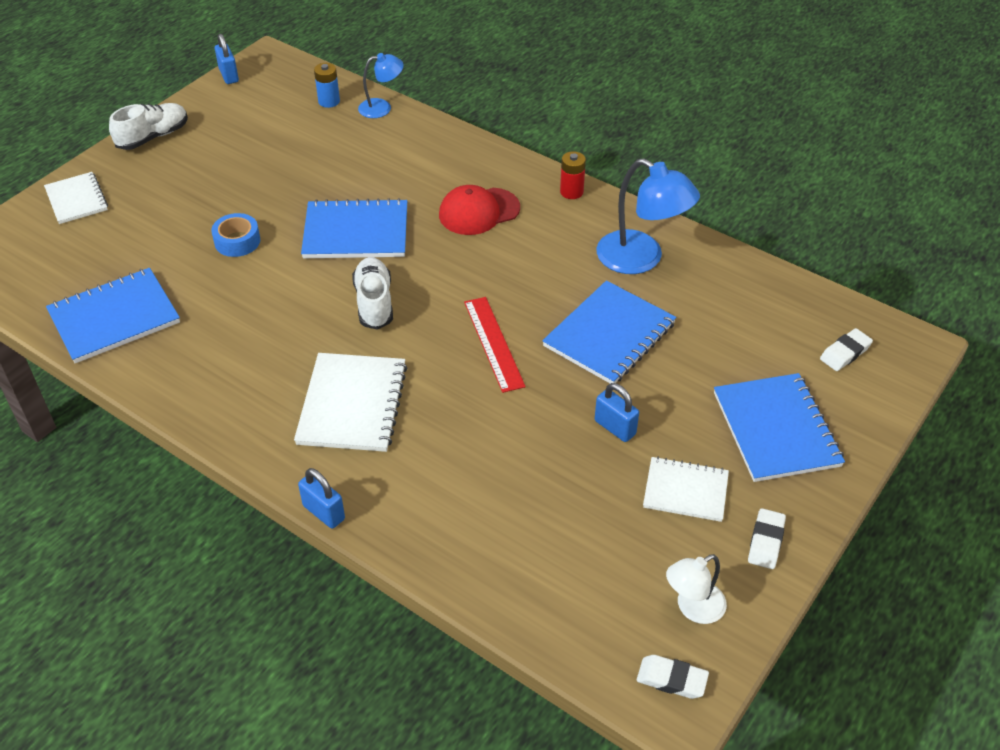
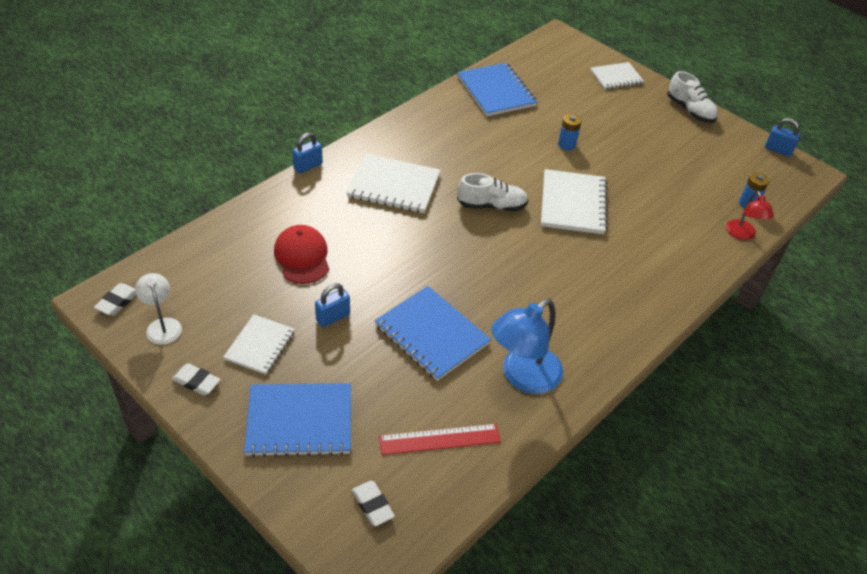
camera: 95 degrees right, 0 degrees up
(229, 75) = (778, 150): blue padlock -> blue padlock turned 45 degrees clockwise
(237, 241) = (566, 145): blue tape -> blue battery
(356, 232) = (573, 204): blue notebook -> white notebook
(382, 107) = (742, 235): blue lamp -> red lamp
(479, 211) = (595, 277): red cap -> red cap (302, 257)
(494, 343) = (436, 263): red ruler -> red ruler (440, 439)
(571, 192) = (621, 345): red battery -> none

